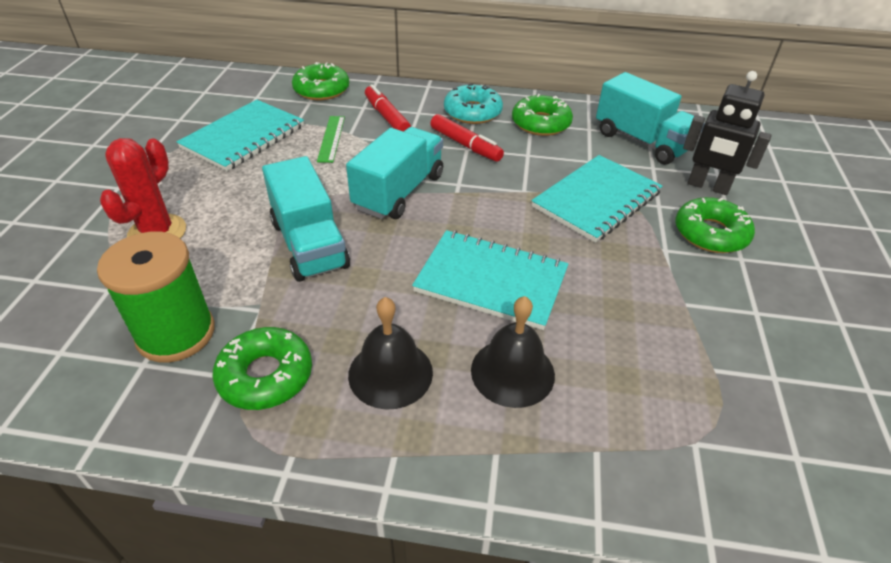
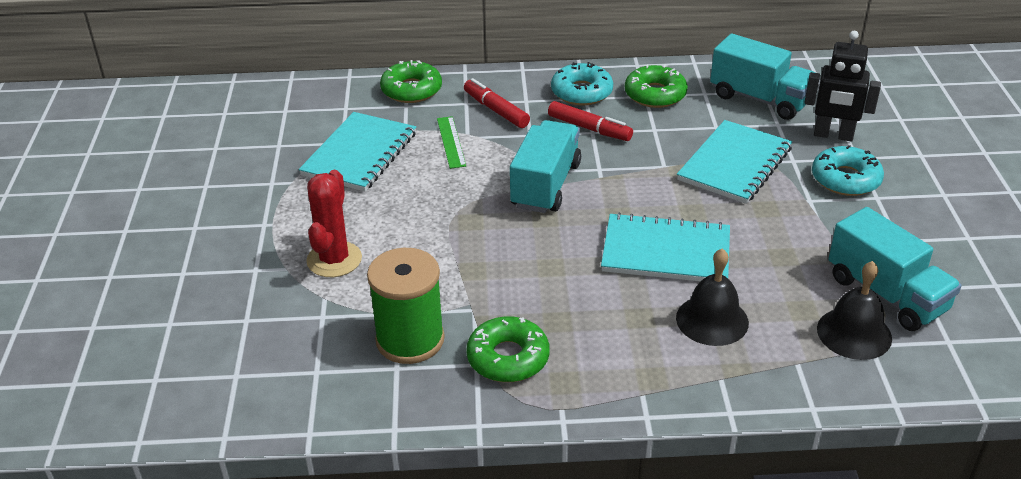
camera: 10 degrees left, 5 degrees down
(309, 244) = (486, 247): turquoise truck -> turquoise truck (886, 294)
(390, 373) = (612, 338): black bell -> black bell (854, 333)
(710, 233) = (845, 179): green donut -> turquoise donut

